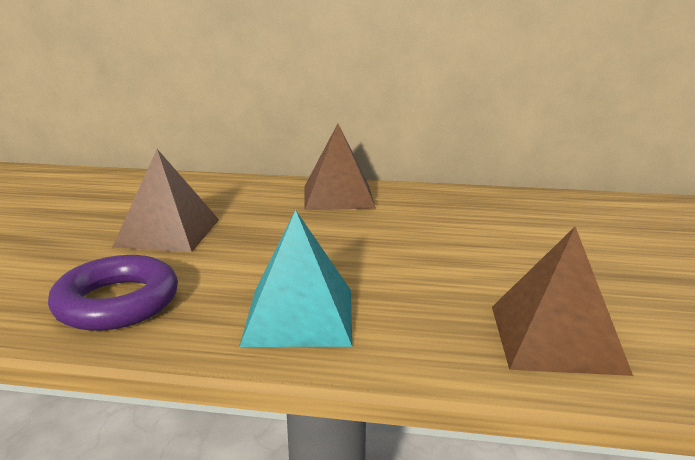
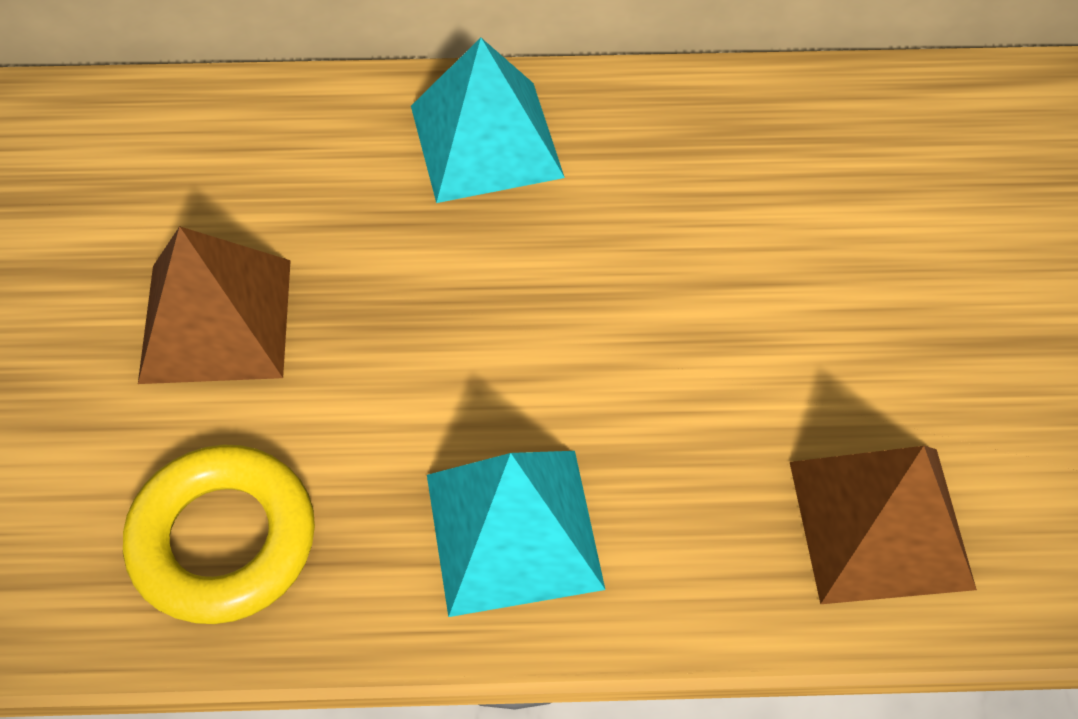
camera: 10 degrees left, 35 degrees up
(117, 302) = (223, 540): purple ring -> yellow ring
(338, 196) = (486, 140): brown pyramid -> turquoise pyramid

